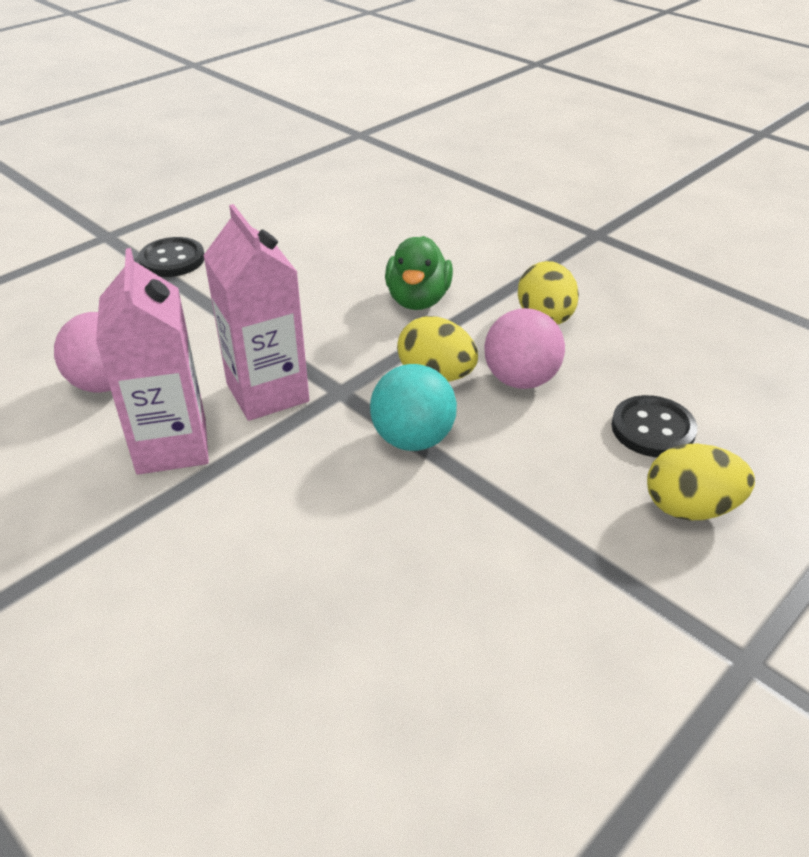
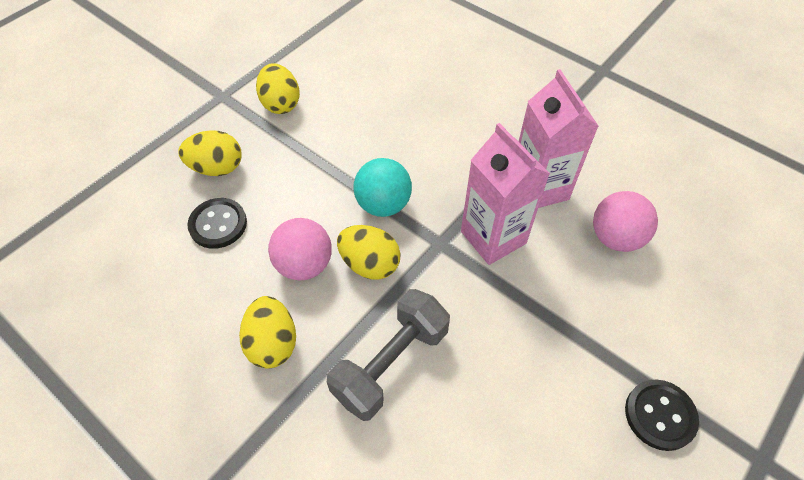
camera: 175 degrees right, 15 degrees up
(418, 300) = (390, 363): green duck -> grey dumbbell
(611, 630) = (280, 104): none -> yellow egg

